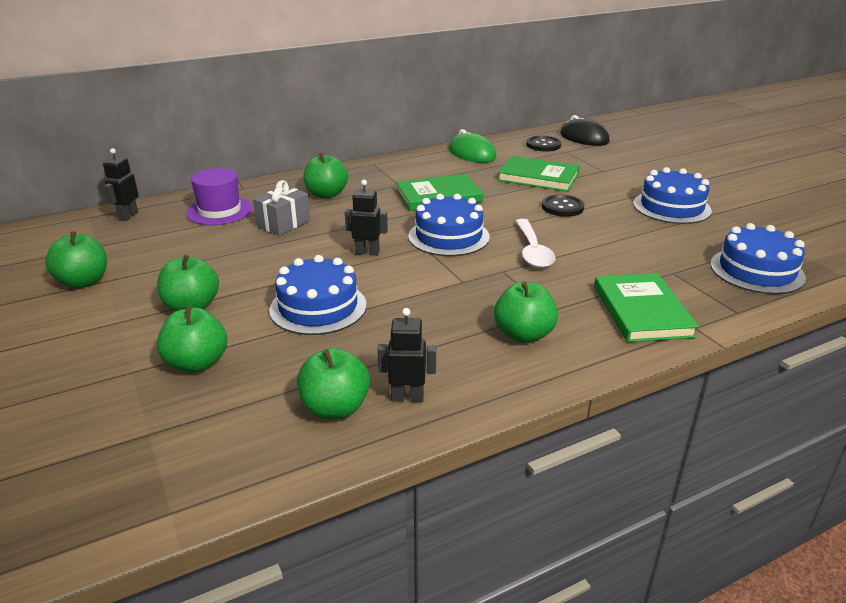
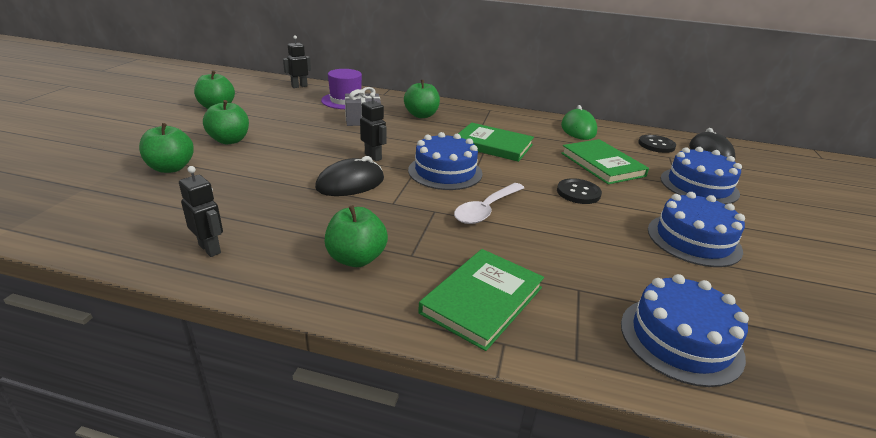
camera: 40 degrees right, 0 degrees up
(318, 307) = (281, 172): blue cake -> blue cake (699, 186)
(335, 408) = (168, 229): green apple -> none
(398, 284) = (350, 183): none -> black mouse

